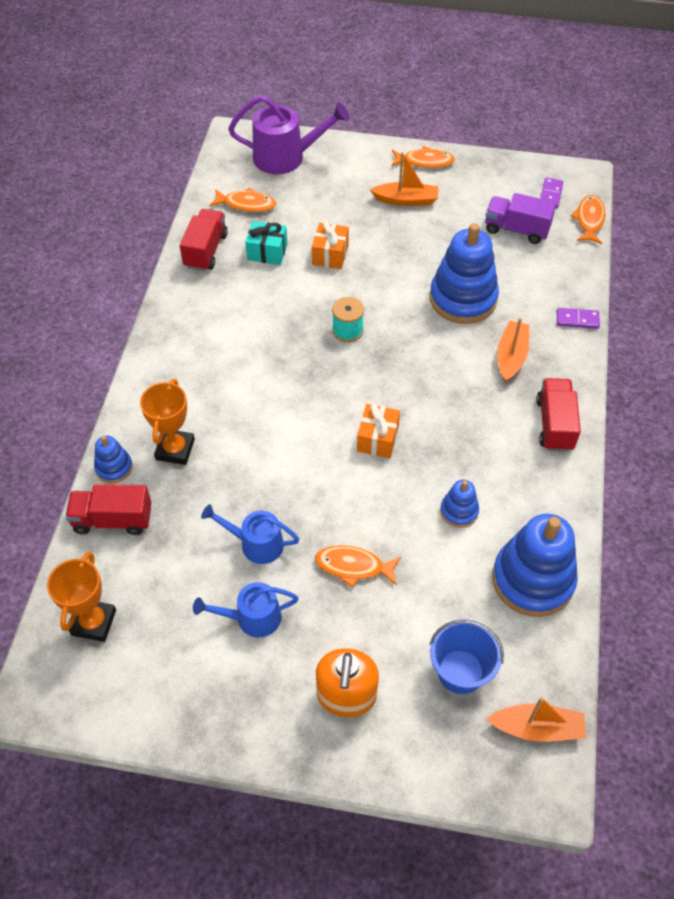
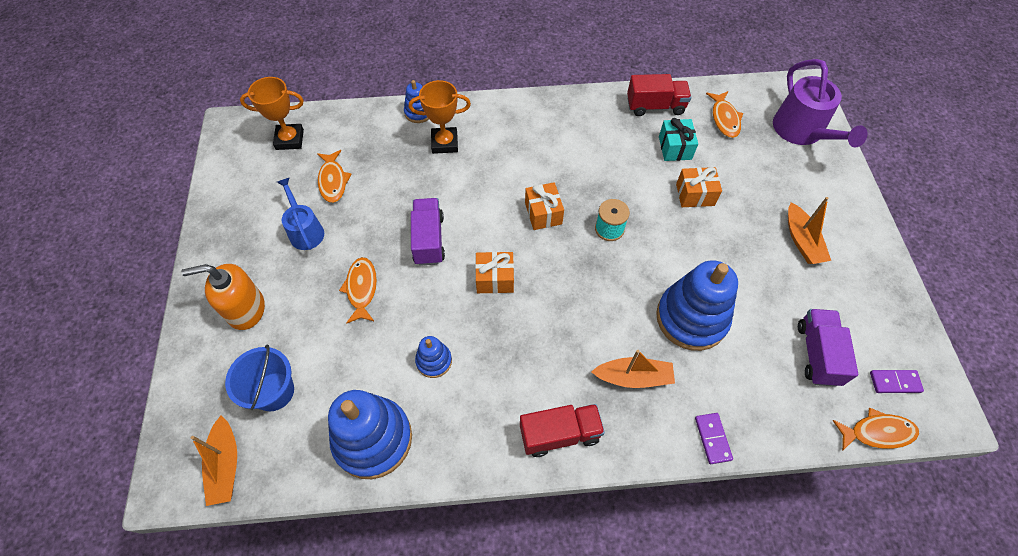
camera: 75 degrees right, 5 degrees up
(113, 519) = (374, 125): red truck -> none
(256, 543) = (370, 216): blue watering can -> none
(308, 490) = (429, 240): none -> purple truck
(309, 379) = (543, 213): none -> orange gift
(424, 161) = (868, 246): orange fish -> orange fish (333, 181)

